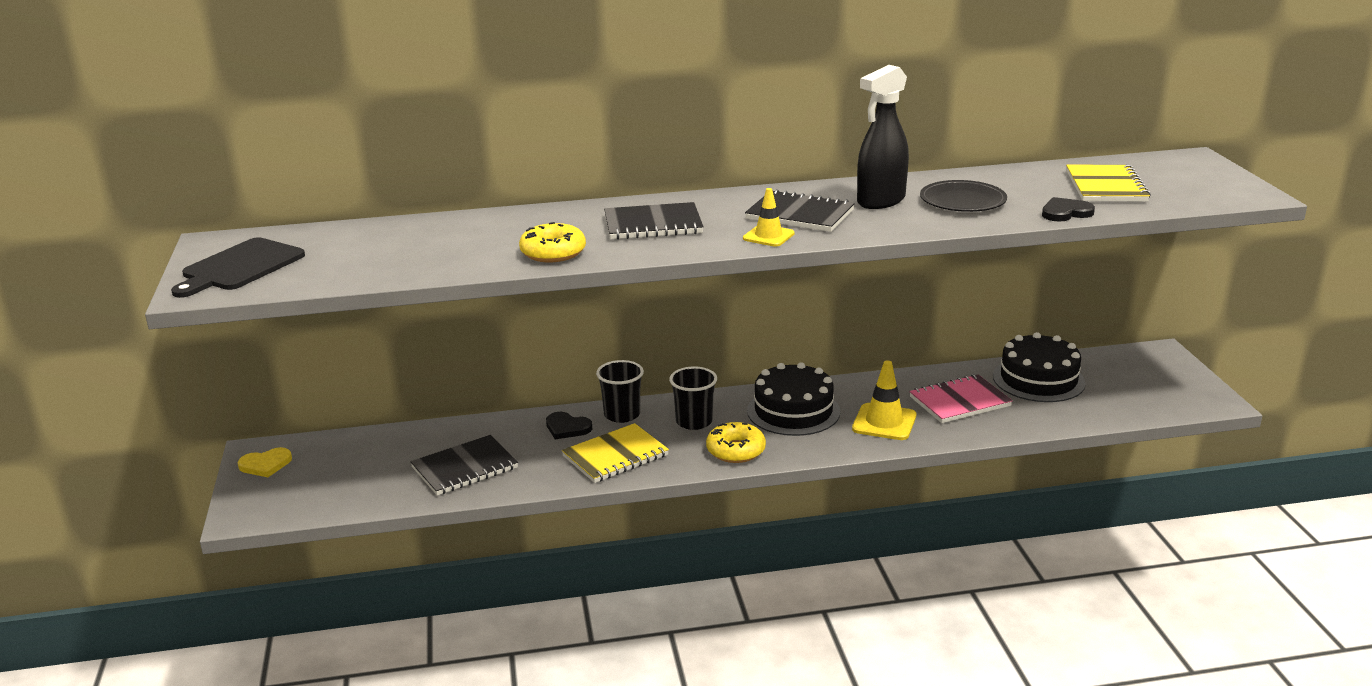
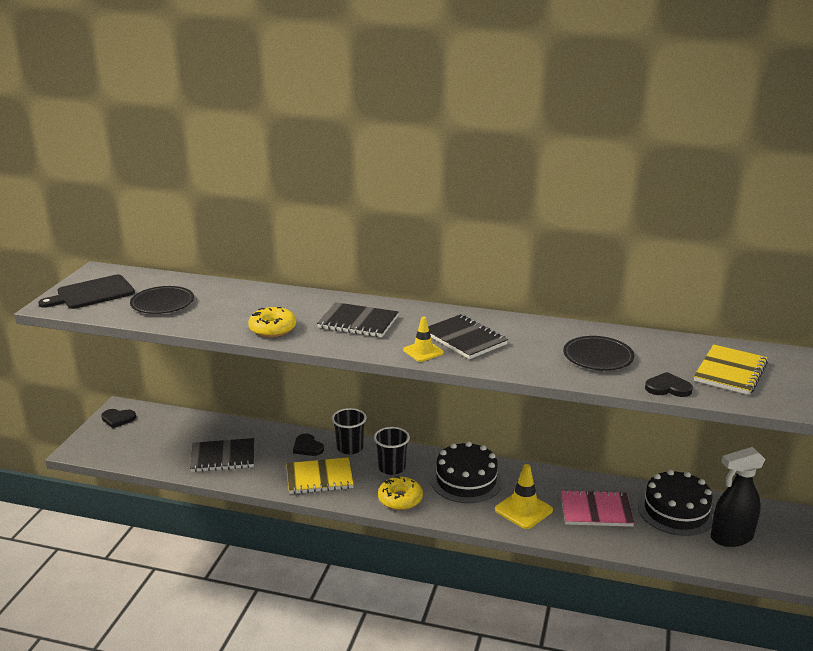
camera: 25 degrees right, 0 degrees up
(265, 464) = (118, 419): yellow heart -> black heart
(362, 257) = (162, 303): none -> black plate
(880, 201) = (535, 341): black spray bottle -> black spray bottle (731, 537)

